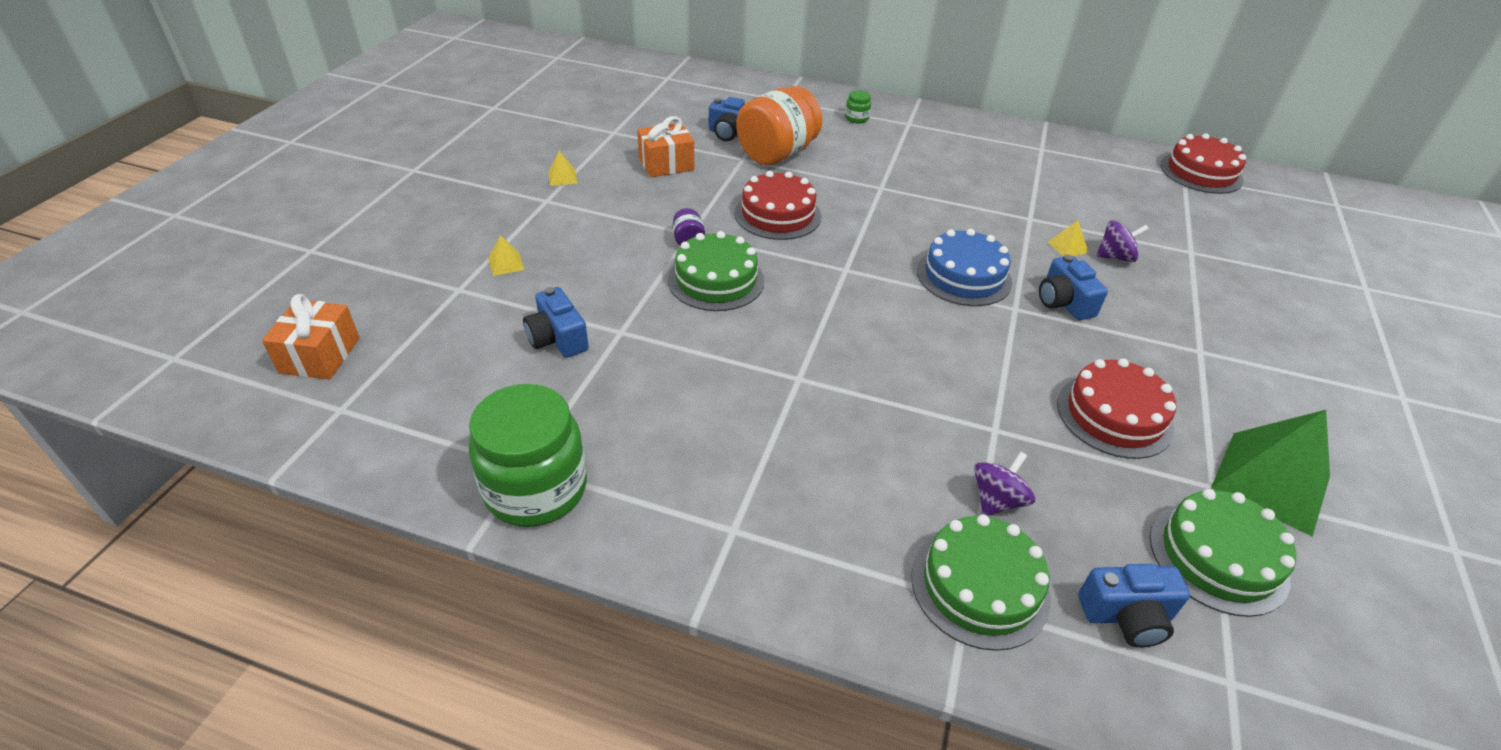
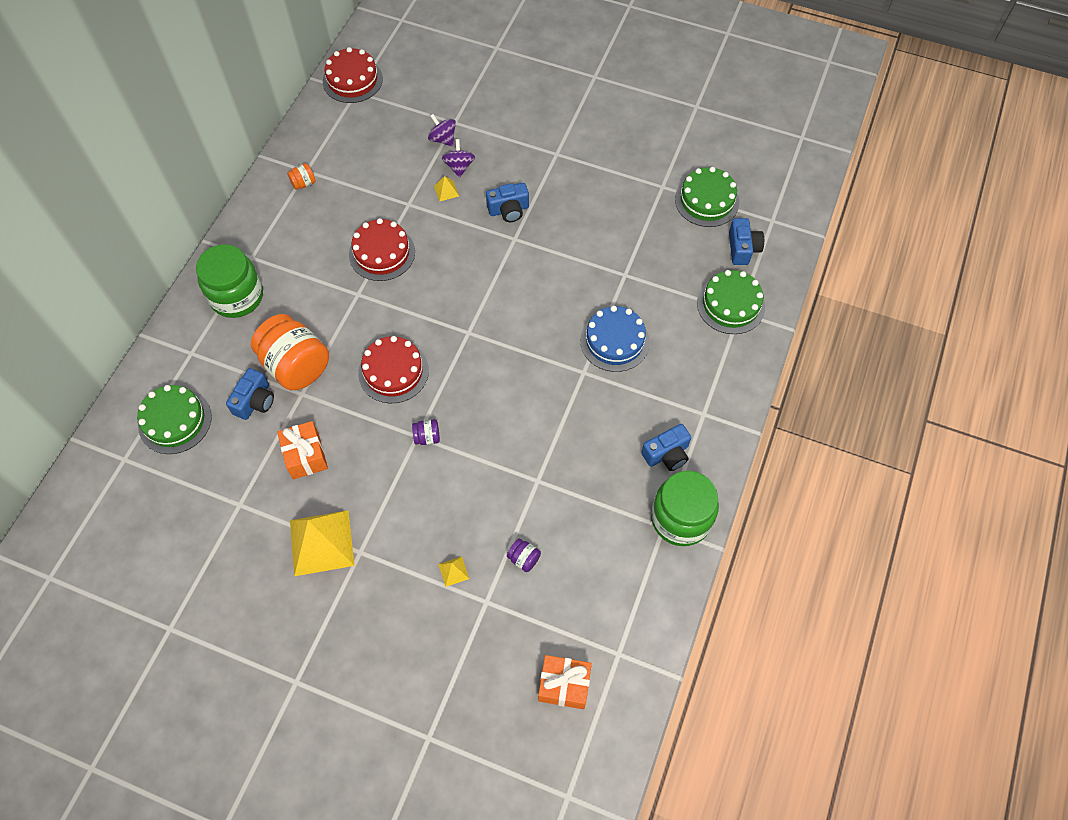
camera: 85 degrees left, 20 degrees up
(508, 319) = (524, 559): none -> purple jar
(557, 338) = (545, 522): blue camera -> blue camera (667, 454)
(562, 177) = (322, 542): yellow pyramid -> yellow pyramid, size x2.41
(716, 280) = (479, 418): green cake -> green cake (175, 421)
(856, 118) = (237, 296): green jar -> green jar, size x2.44
(963, 276) = (479, 260): blue cake -> blue cake (614, 341)
(997, 500) = (676, 285): purple spinning top -> purple spinning top (443, 139)
(1022, 148) = (303, 183): none -> orange jar
(1114, 415) = (612, 213): red cake -> red cake (382, 253)
(1271, 482) = (658, 160): green pyramid -> none

